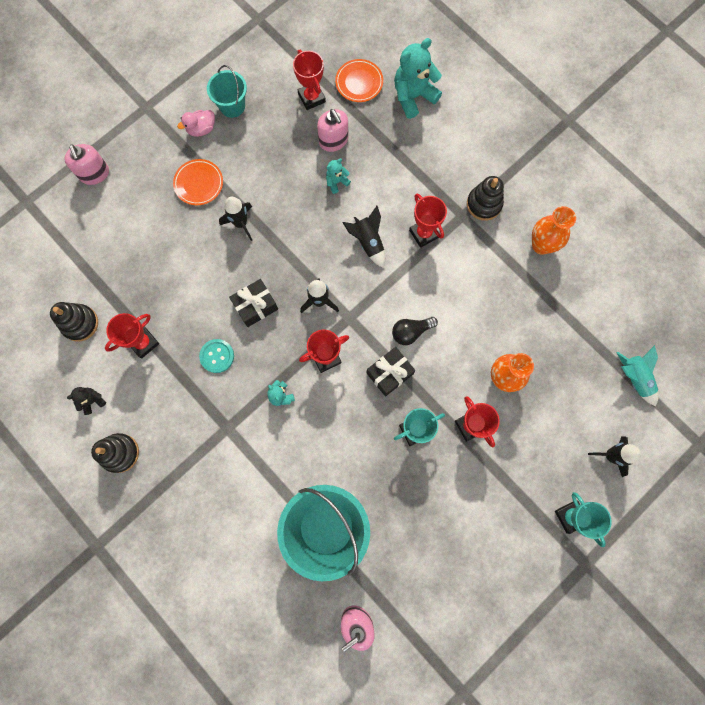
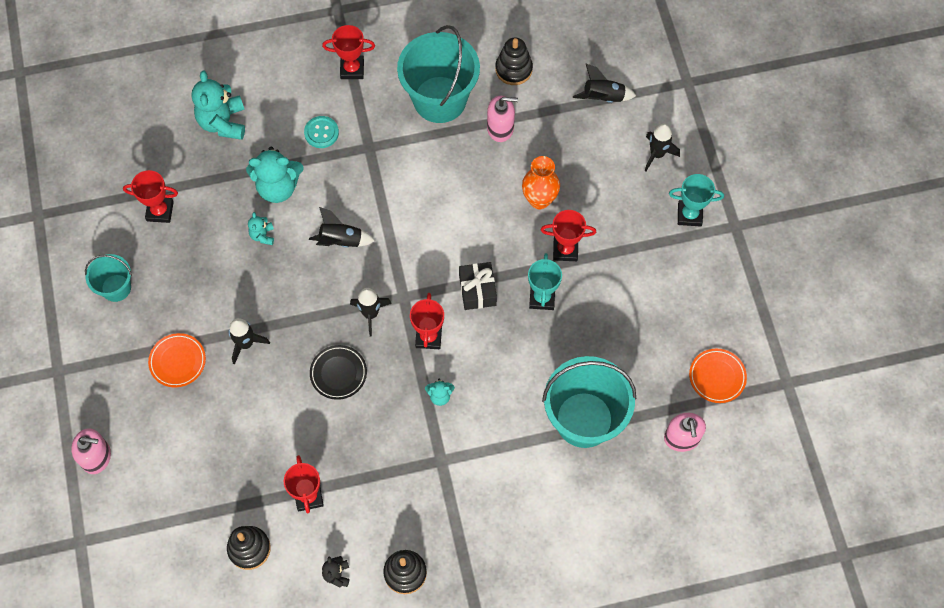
camera: 60 degrees left, 10 degrees down
(201, 129) = (121, 329): pink duck -> none
(217, 356) = (365, 434): turquoise button -> turquoise button (321, 133)
(255, 306) = (338, 373): black gift -> black plate
(333, 140) = (218, 216): pink soap dispenser -> pink soap dispenser (500, 128)
(359, 82) = (174, 161): orange plate -> orange plate (717, 377)
(384, 168) = (278, 187): none -> turquoise teddy bear
(411, 332) = (450, 251): black light bulb -> none
(424, 233) = (364, 189): red trophy -> red trophy (352, 69)
(484, 204) = (370, 123): black stacking toy -> black stacking toy (513, 69)
(541, 245) = (439, 99): orange vase -> turquoise bucket
(634, 378) = (603, 97): turquoise rocket -> black rocket

